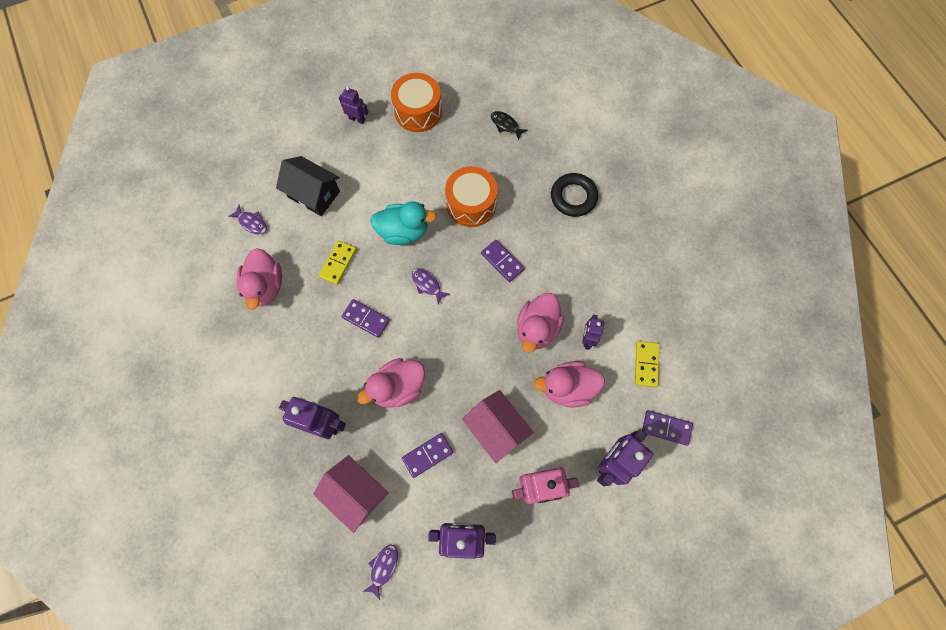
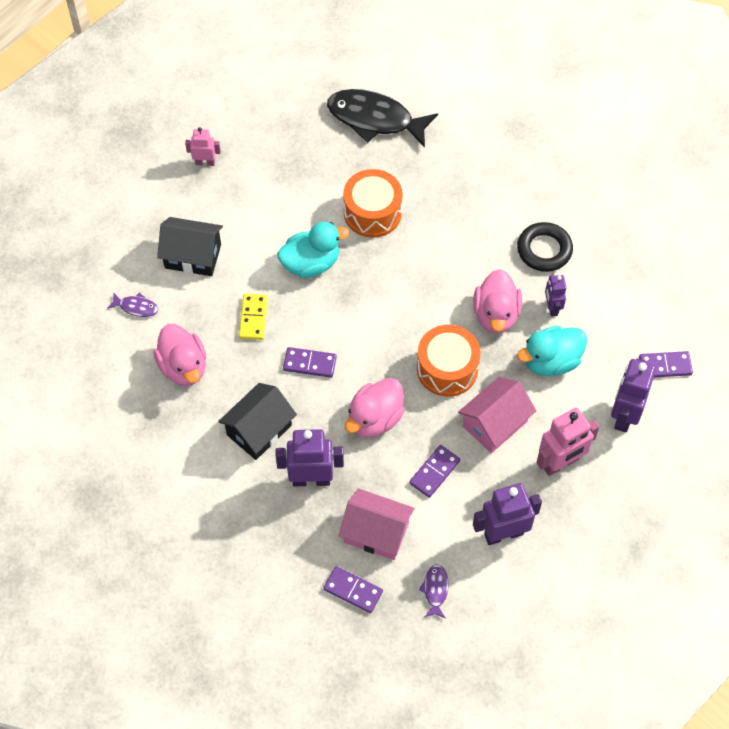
camera: 20 degrees left, 10 degrees down
(300, 363) = (259, 430): none -> black house
(357, 119) = (205, 162): purple robot -> pink robot
(418, 111) = (270, 134): orange drum -> orange drum (447, 369)
(427, 285) = (361, 309): purple fish -> none
(496, 429) = (494, 424): pink house -> pink house turned 75 degrees counterclockwise
(502, 261) = (431, 260): purple domino -> purple domino (353, 590)
(506, 125) = (375, 119): black fish -> black fish, size x2.33
(567, 388) = (551, 361): pink duck -> turquoise duck
(573, 197) = (479, 172): black ring -> black ring (544, 250)
(646, 364) = (621, 313): yellow domino -> none

